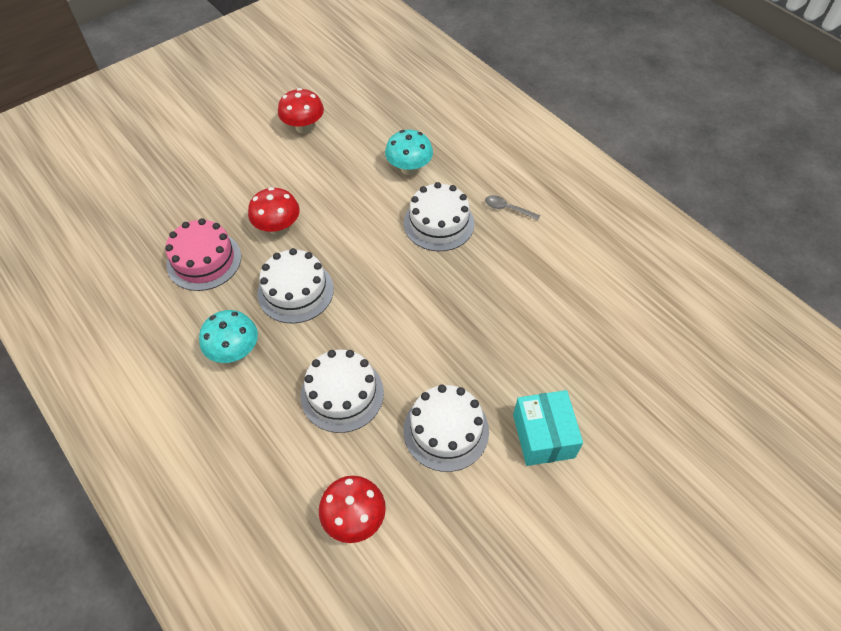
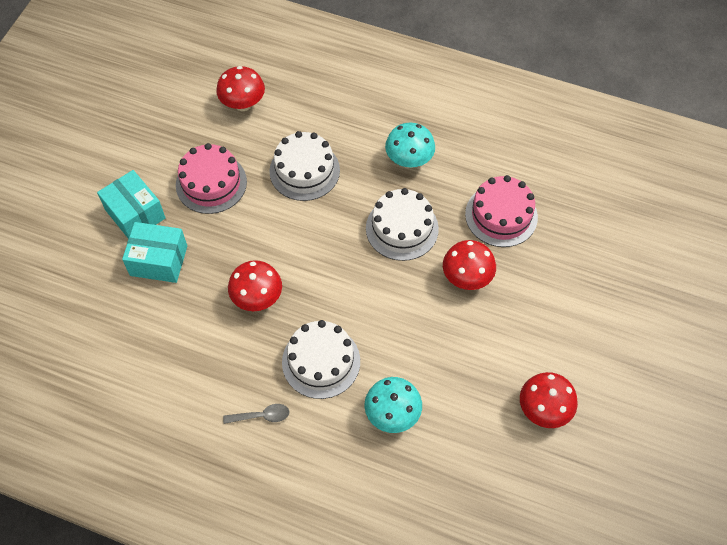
camera: 150 degrees right, 5 degrees up
(446, 430) = (211, 183): white cake -> pink cake
(462, 293) = (257, 298): none -> red mushroom
(538, 372) = (159, 260): none -> turquoise box

